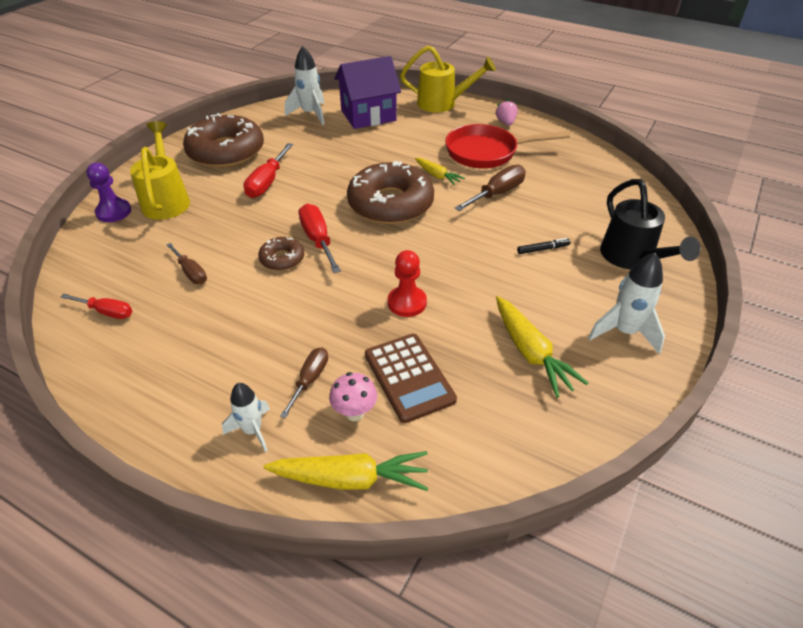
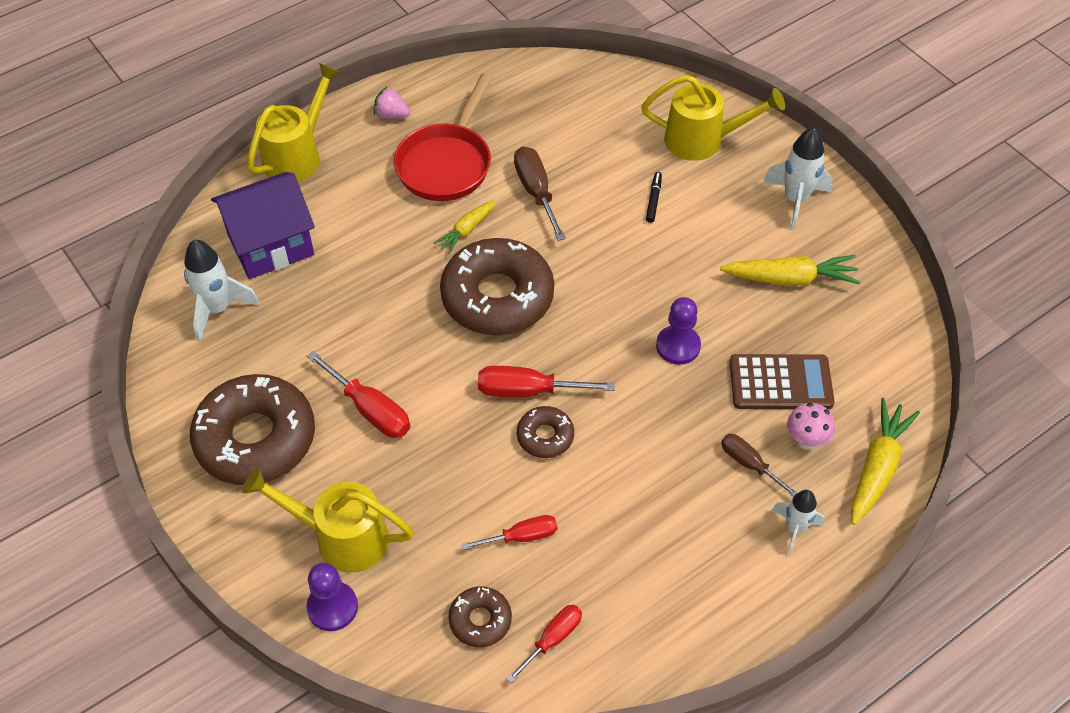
camera: 65 degrees left, 10 degrees up
(116, 273) = (480, 620): none -> brown donut
(191, 272) = (521, 537): brown screwdriver -> red screwdriver
(368, 115) = (271, 245): purple house -> purple house turned 60 degrees clockwise
(407, 303) = (678, 346): red pawn -> purple pawn
(437, 176) = (466, 230): yellow carrot -> yellow carrot turned 150 degrees clockwise
(631, 258) = (702, 140): black watering can -> yellow watering can

